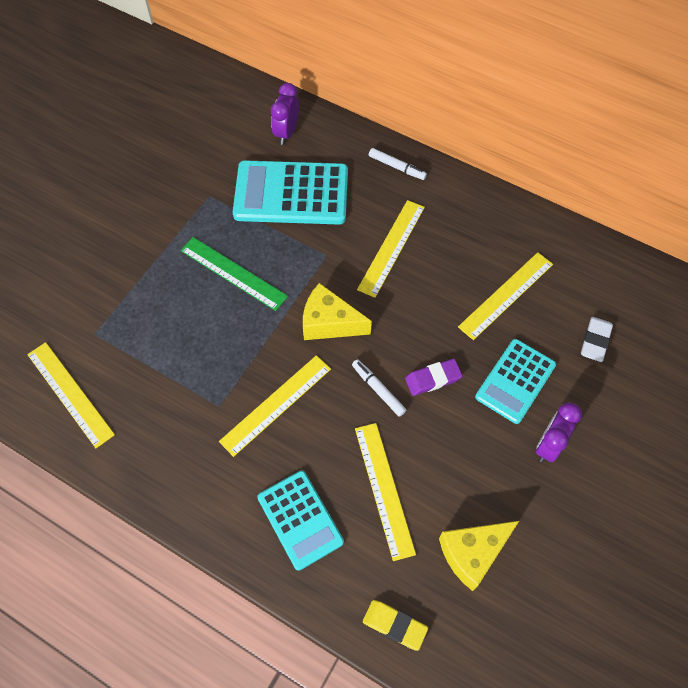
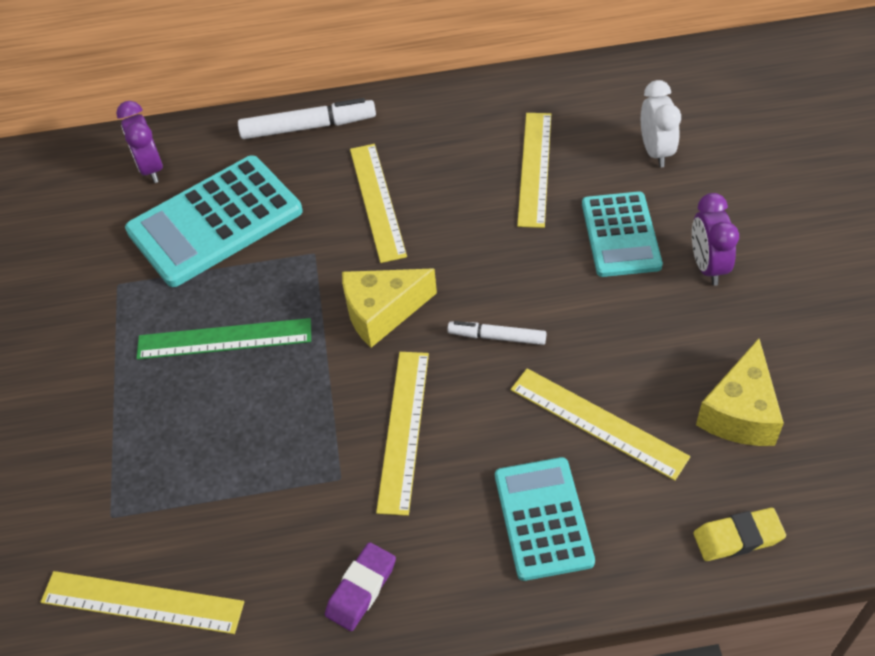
camera: 35 degrees left, 10 degrees down
(300, 519) = (543, 518): turquoise calculator -> turquoise calculator turned 120 degrees counterclockwise
(397, 167) = (308, 127): white marker -> white marker, size x1.64
(433, 379) = (541, 288): purple eraser -> purple eraser (361, 589)
(595, 341) = (655, 151): white eraser -> white clock

